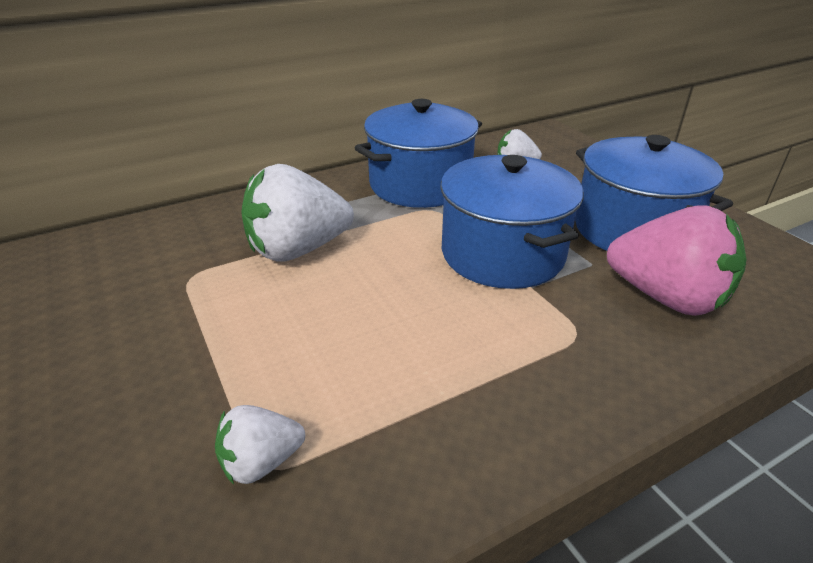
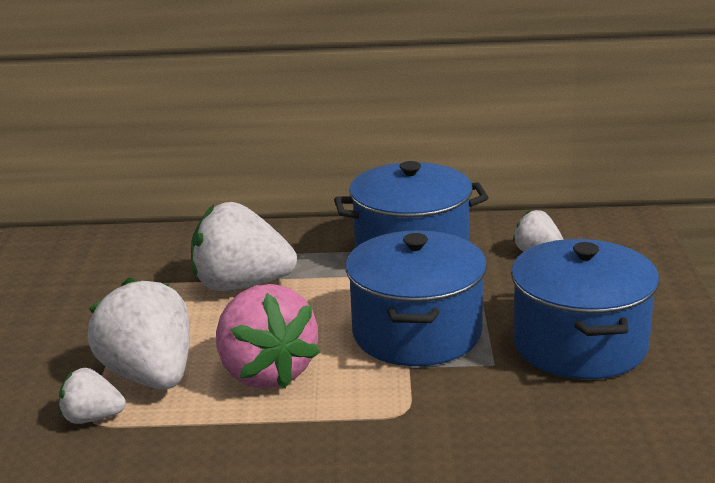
camera: 30 degrees right, 10 degrees down
(287, 378) = (150, 376): none -> white strawberry
(666, 297) = (527, 409): pink strawberry -> pink strawberry (265, 373)

